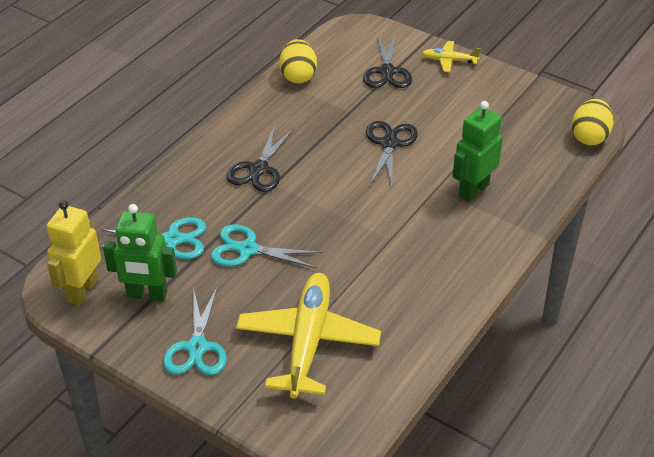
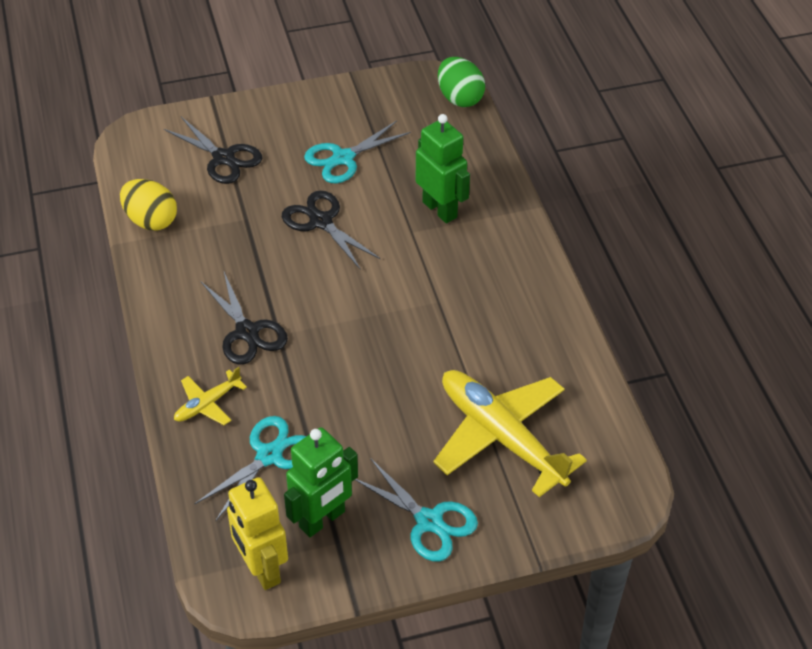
camera: 50 degrees left, 5 degrees up
(247, 249) = (344, 407): turquoise scissors -> turquoise scissors (343, 158)
(449, 60) = (261, 109): yellow plane -> yellow plane (208, 404)
(473, 190) = (440, 209): green robot -> green robot turned 150 degrees clockwise
(589, 137) = (459, 98): yellow egg -> green egg

